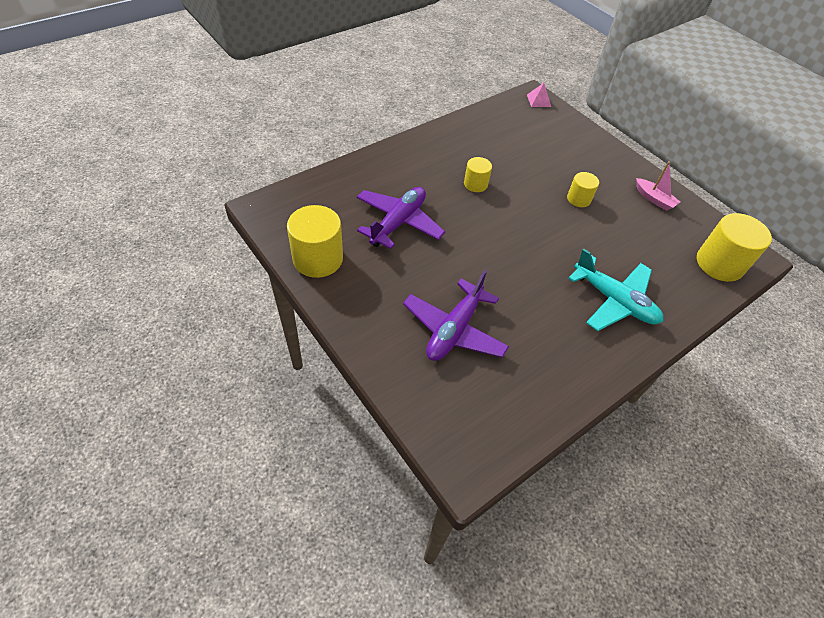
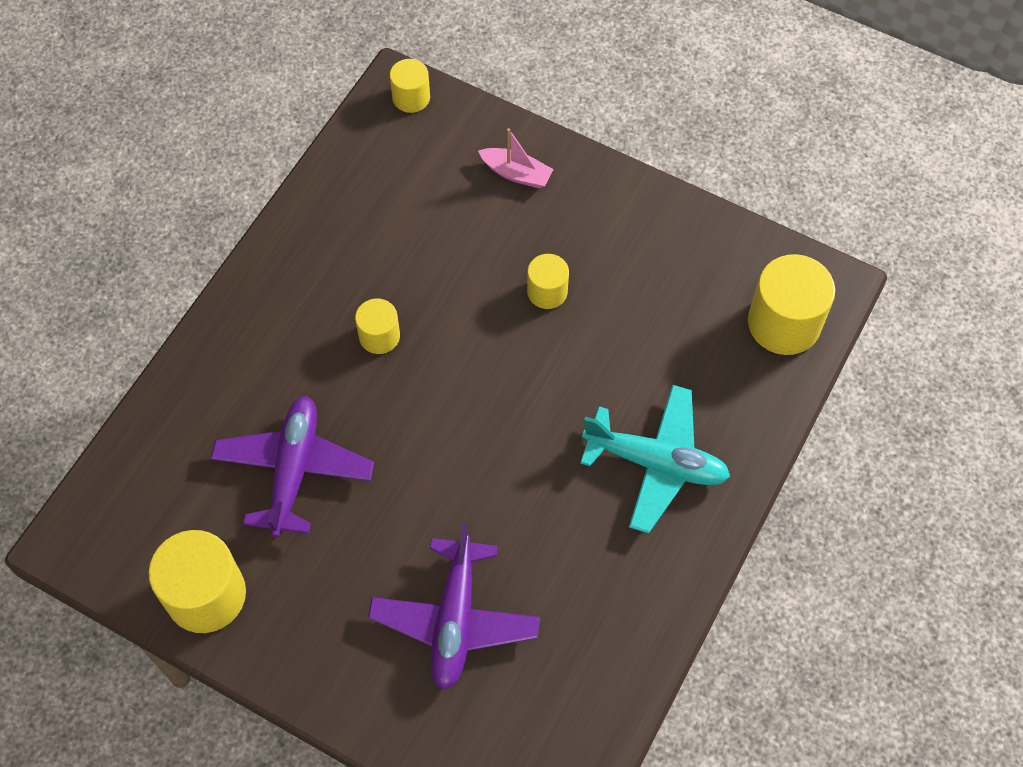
camera: 20 degrees left, 10 degrees up
(539, 100) = (411, 97): pink pyramid -> yellow cylinder
(654, 199) = (659, 238): pink boat -> pink boat (516, 173)

